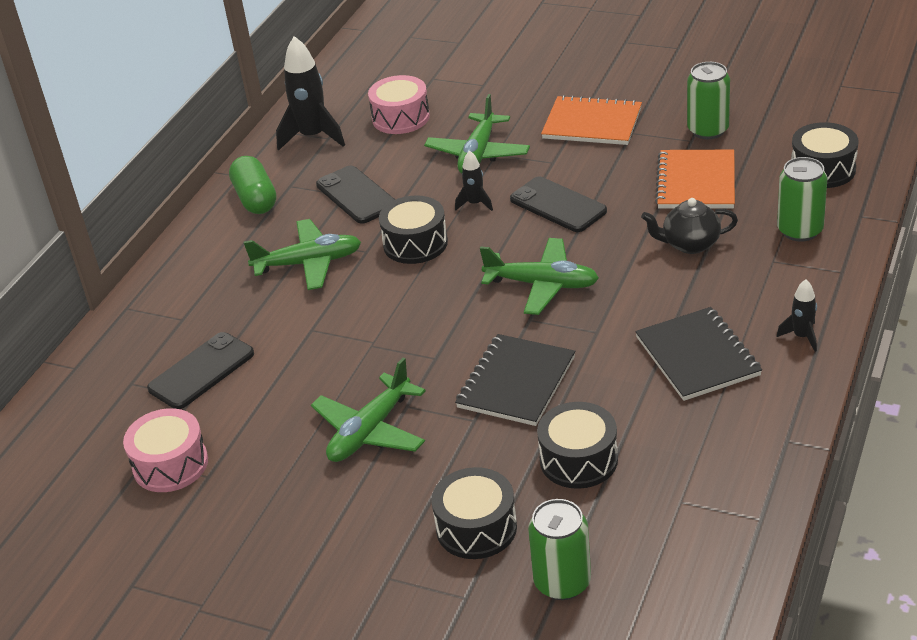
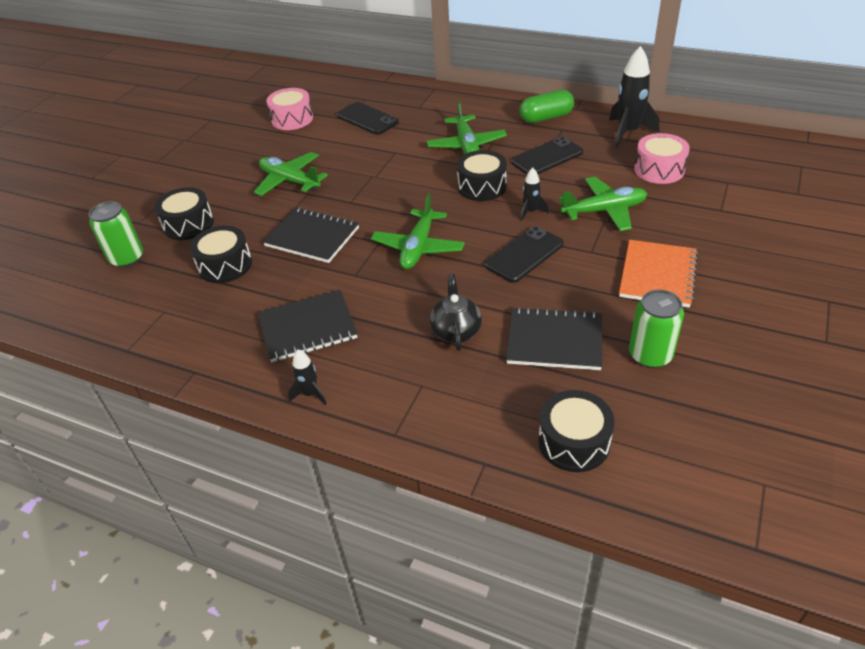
camera: 90 degrees right, 5 degrees up
(478, 154) = (604, 211): green plane -> green plane turned 150 degrees clockwise
(696, 182) = (554, 340): orange notebook -> black notebook
(800, 230) = (465, 410): green can -> none

